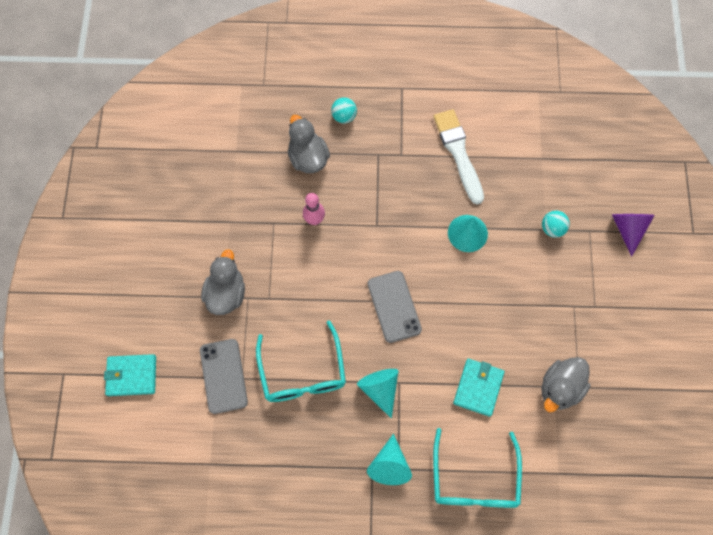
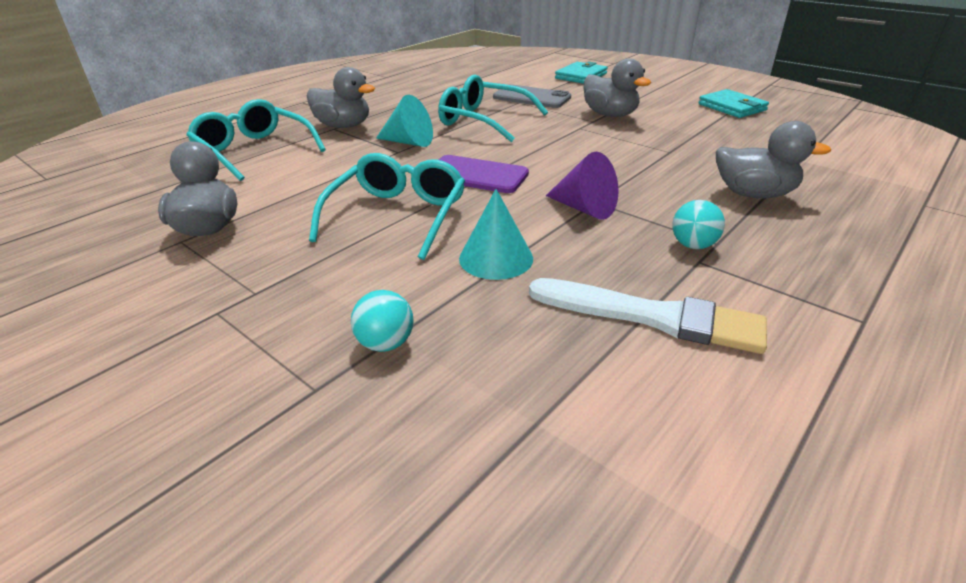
camera: 130 degrees right, 35 degrees down
(314, 220) = (648, 170): pink bowling pin -> none
(344, 116) = (819, 242): turquoise ball -> turquoise ball (693, 245)
(389, 465) = (343, 126): turquoise cone -> grey duck
(394, 306) = (476, 175): grey phone -> purple phone
(470, 307) = (397, 215): none -> turquoise glasses
(478, 388) = (313, 183): turquoise wallet -> turquoise wallet (732, 107)
(628, 229) = (231, 451): purple cone -> purple cone (584, 208)

